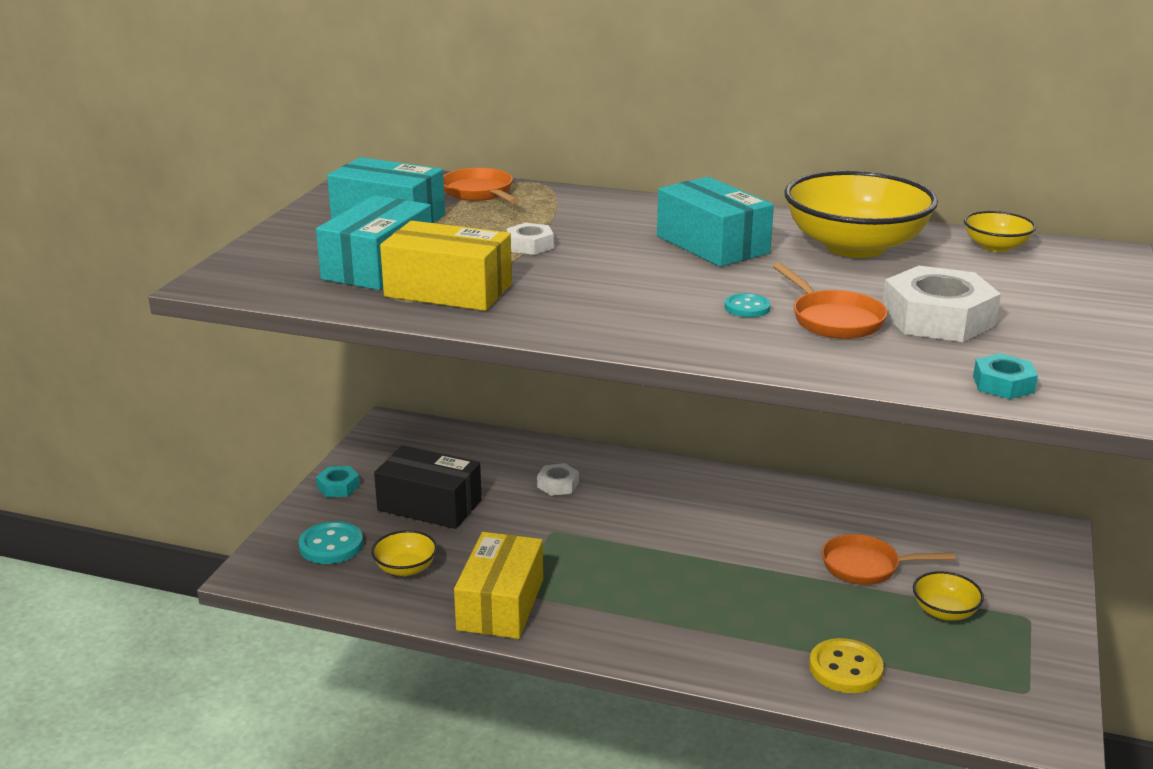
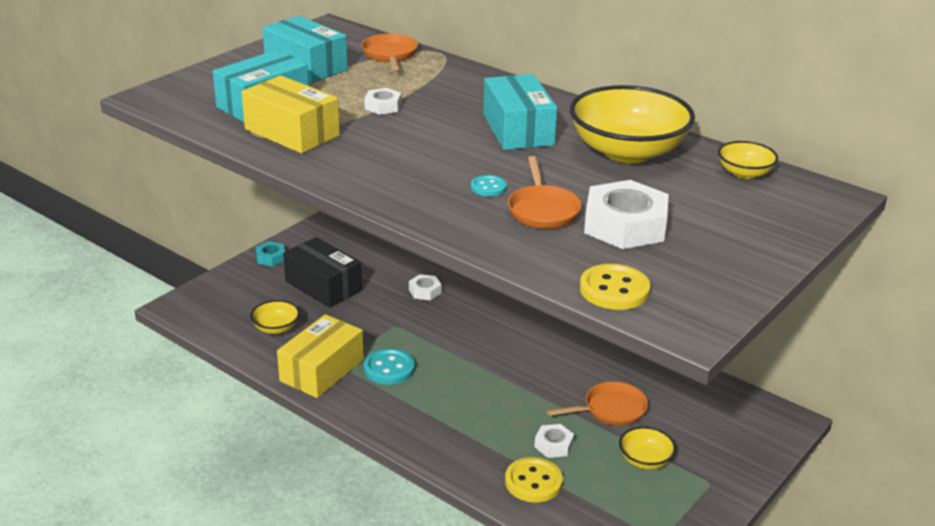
camera: 20 degrees right, 5 degrees up
(331, 545) = (238, 299): turquoise button -> turquoise button (389, 368)
(835, 621) = (553, 445): none -> white nut
(865, 566) = (610, 410): orange pan -> orange pan turned 135 degrees clockwise
(1003, 384) = (614, 290): turquoise nut -> yellow button

